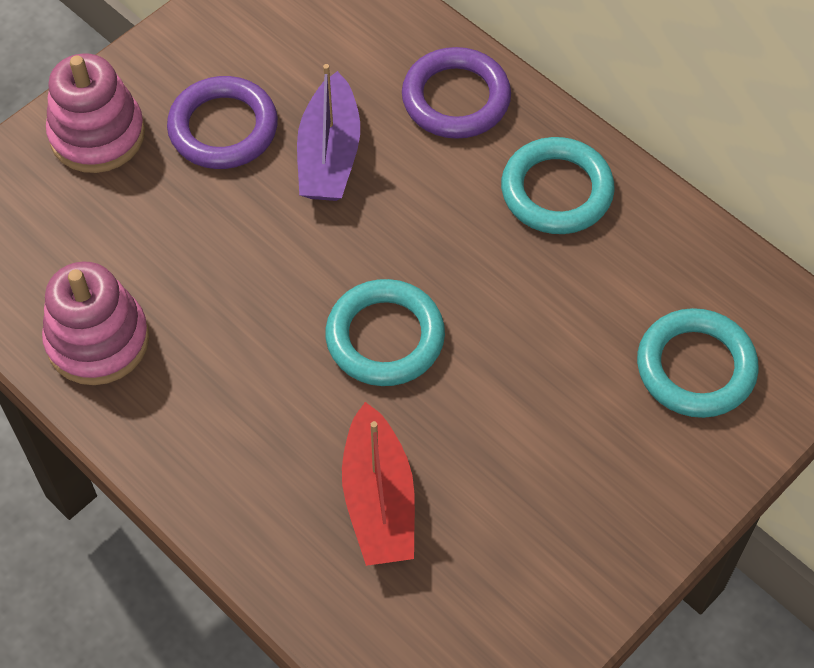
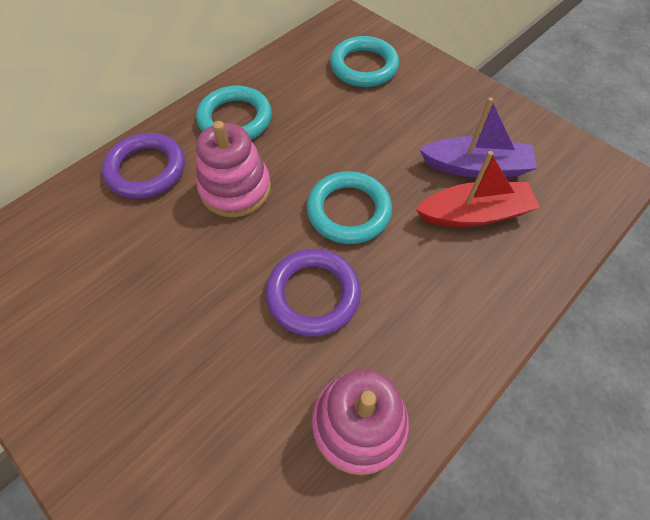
camera: 90 degrees left, 0 degrees up
(97, 135) = (123, 448): pink stacking toy -> pink stacking toy (235, 189)
(223, 128) = (139, 329): purple ring -> purple ring (313, 294)
(329, 155) = (183, 248): purple boat -> purple boat (476, 167)

